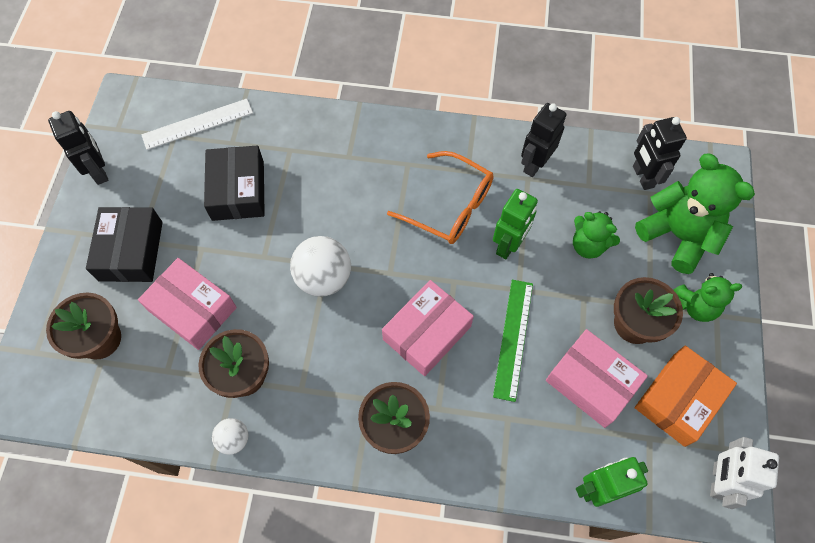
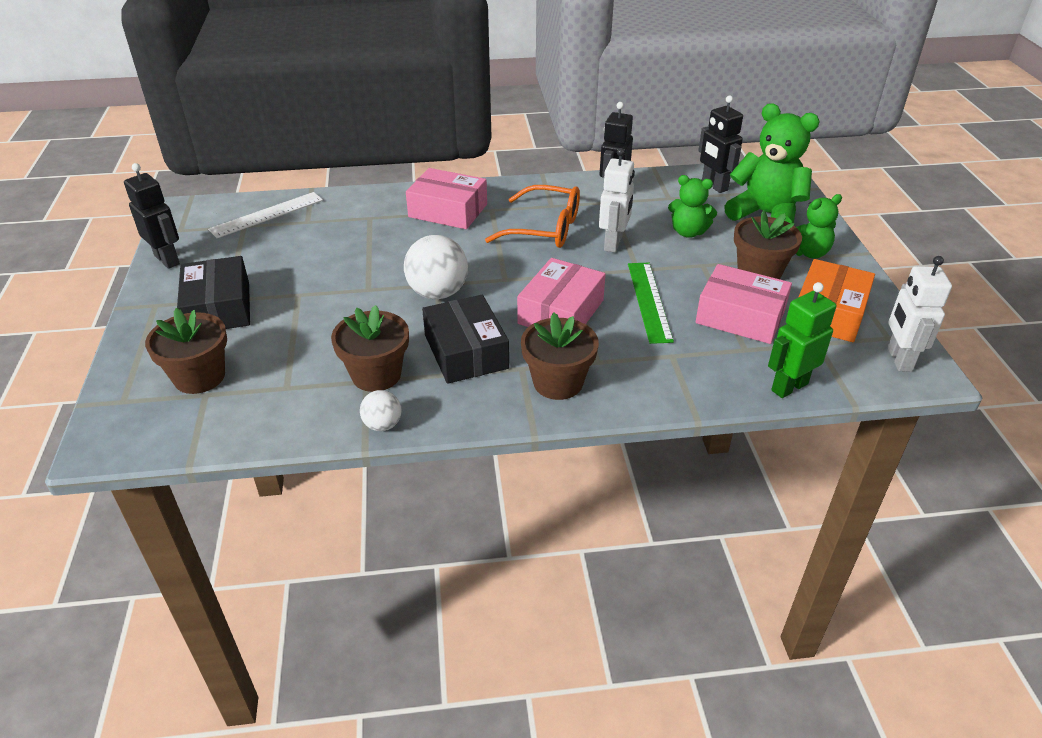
camera: 15 degrees left, 25 degrees down
(192, 309) = (302, 337): pink box -> pink box (448, 210)
(238, 190) = (324, 250): black box -> black box (466, 351)
(508, 245) = (613, 244): green robot -> white robot

